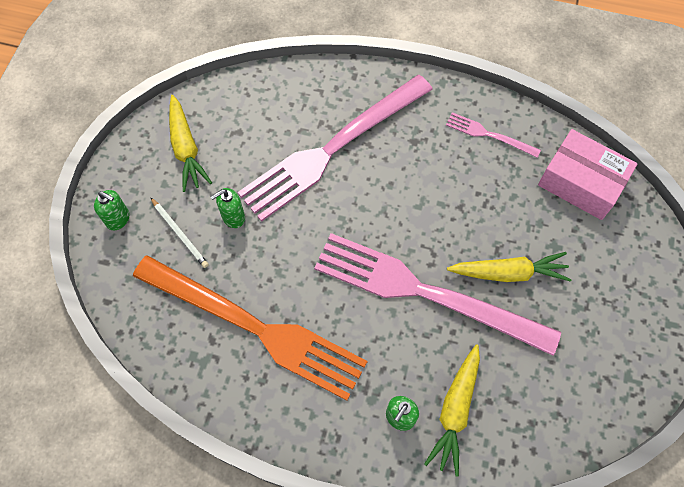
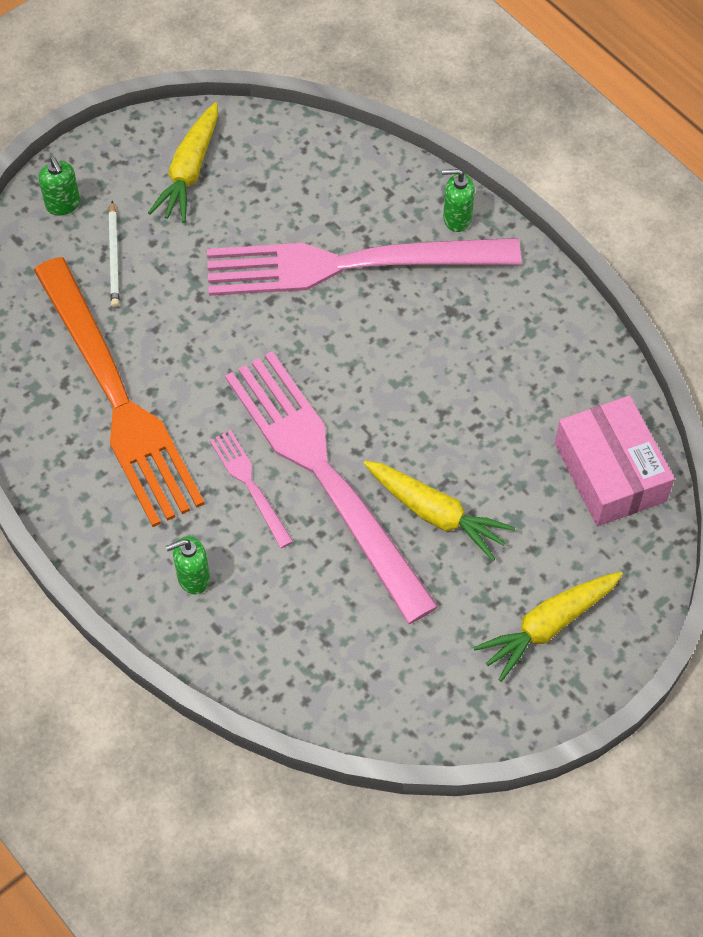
camera: 35 degrees right, 5 degrees down
(233, 217) = (182, 273): green soap dispenser -> green soap dispenser (457, 218)
(455, 410) = (256, 609): yellow carrot -> yellow carrot (548, 626)
(489, 135) = (546, 355): pink fork -> pink fork (250, 485)

